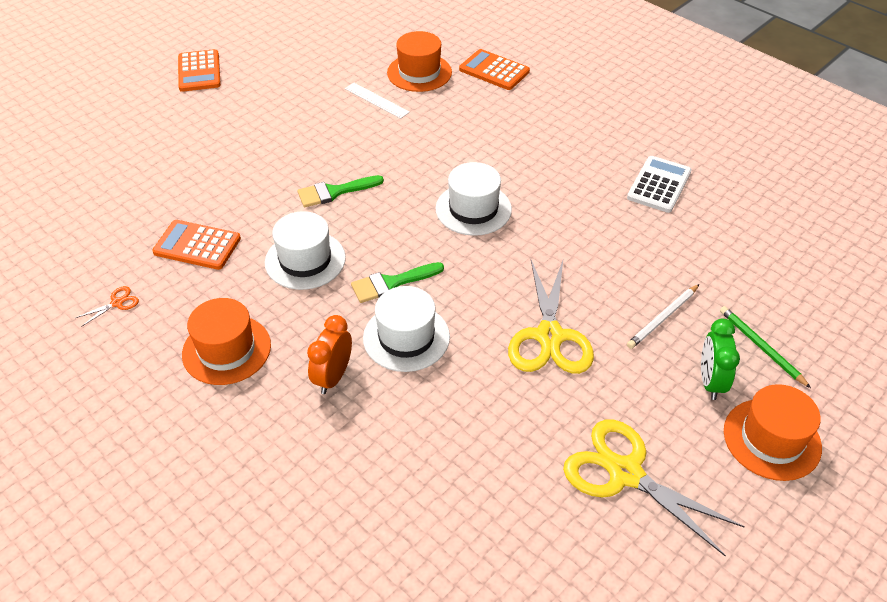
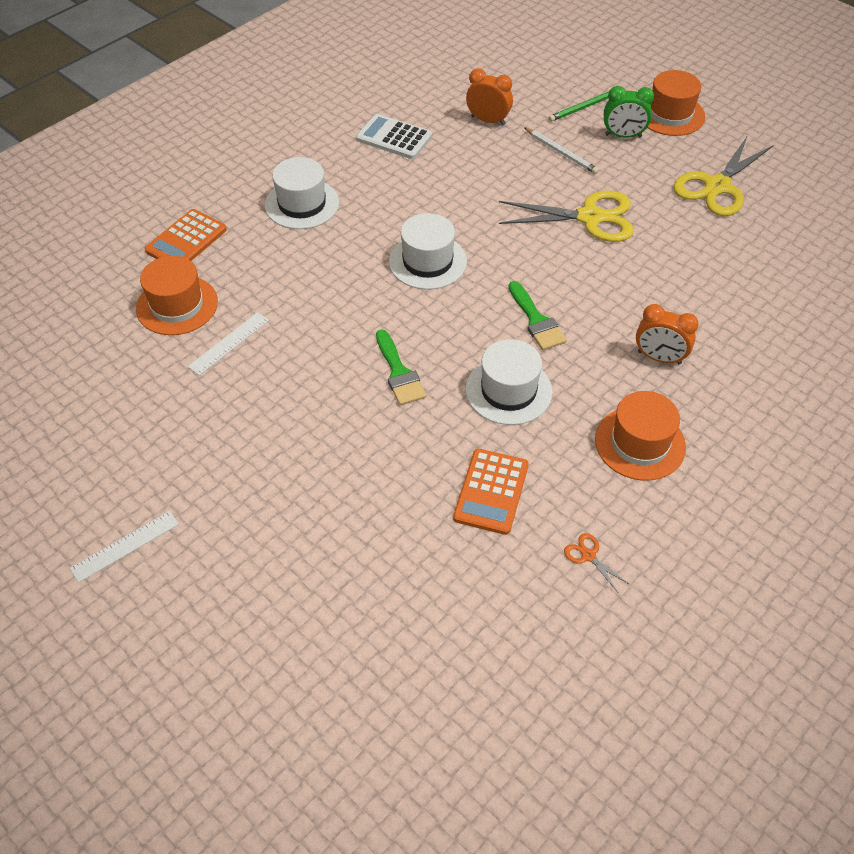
camera: 90 degrees left, 5 degrees up
(199, 71) = (125, 546): orange calculator -> white ruler
(406, 337) = (604, 308): white hat -> white hat (302, 204)
(708, 257) = (488, 120): none -> orange clock

